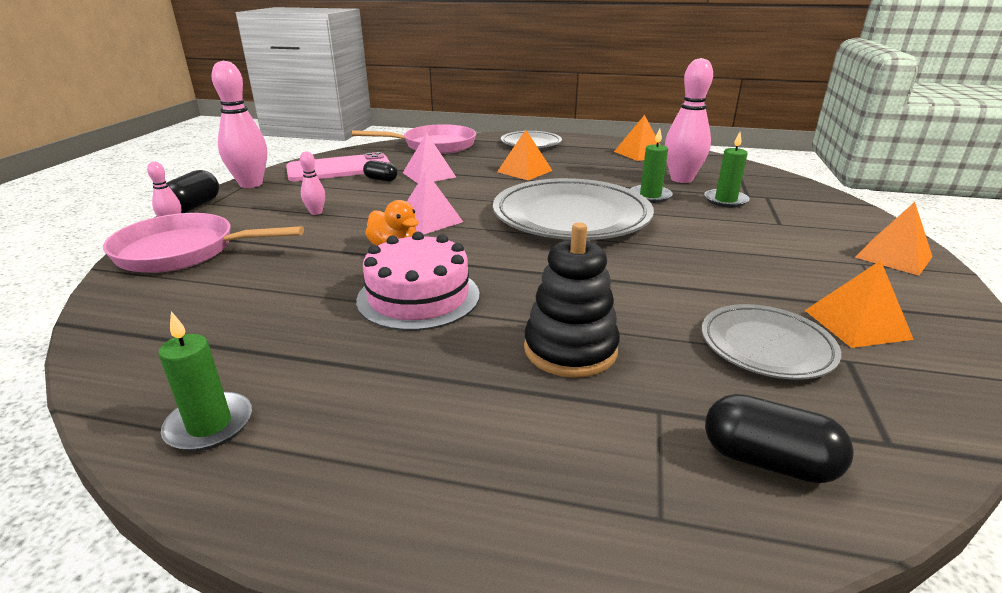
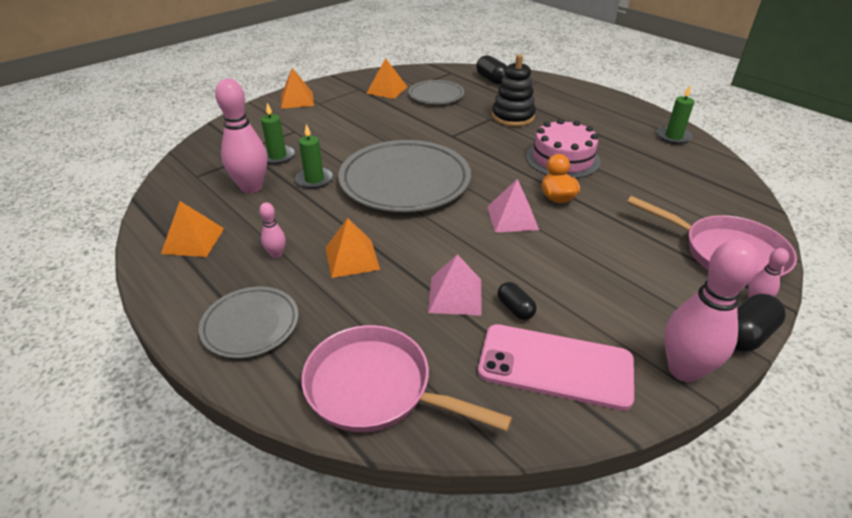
camera: 145 degrees left, 10 degrees up
(316, 212) = (607, 268): pink bowling pin -> pink bowling pin (276, 254)

